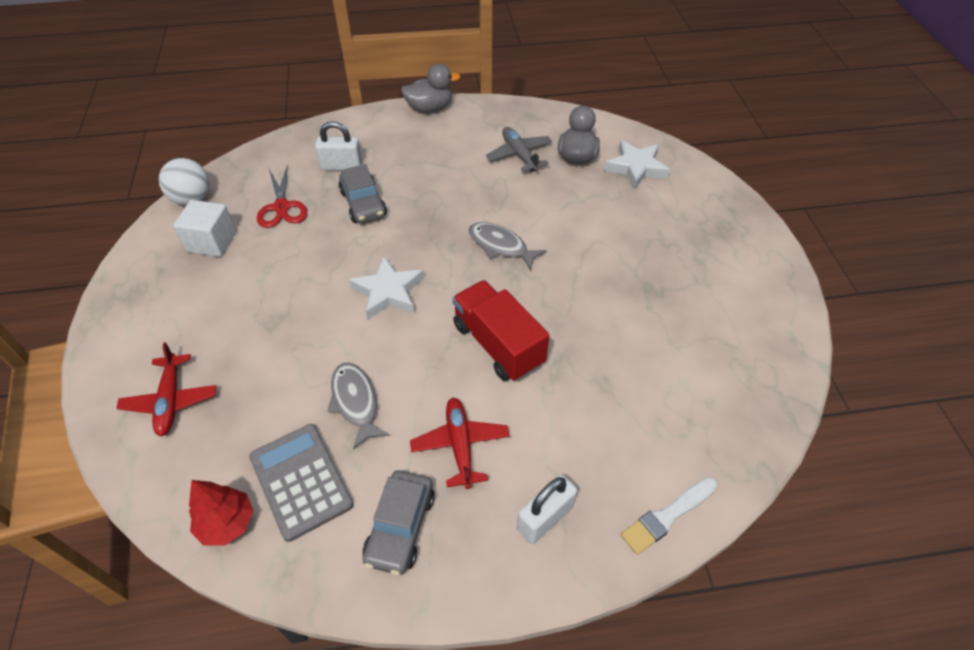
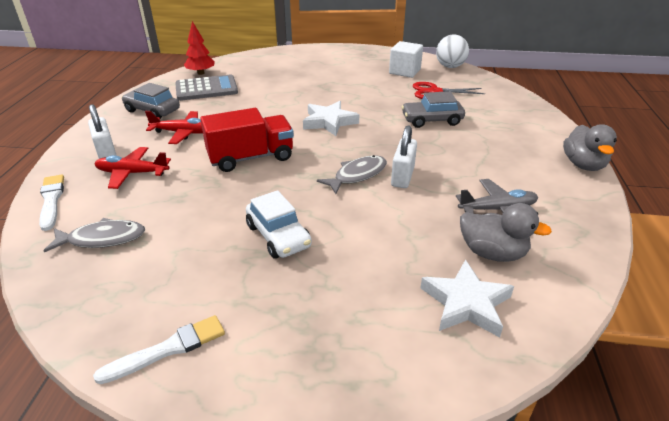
camera: 105 degrees right, 15 degrees down
(171, 400) = (284, 62): red plane -> red plane (132, 173)
(341, 166) = (483, 115): white padlock -> white padlock (402, 177)
(355, 402) = (244, 105): grey fish -> grey fish (102, 239)
(620, 281) = (278, 236): none -> white car
(770, 307) = (168, 349): none -> white brush

